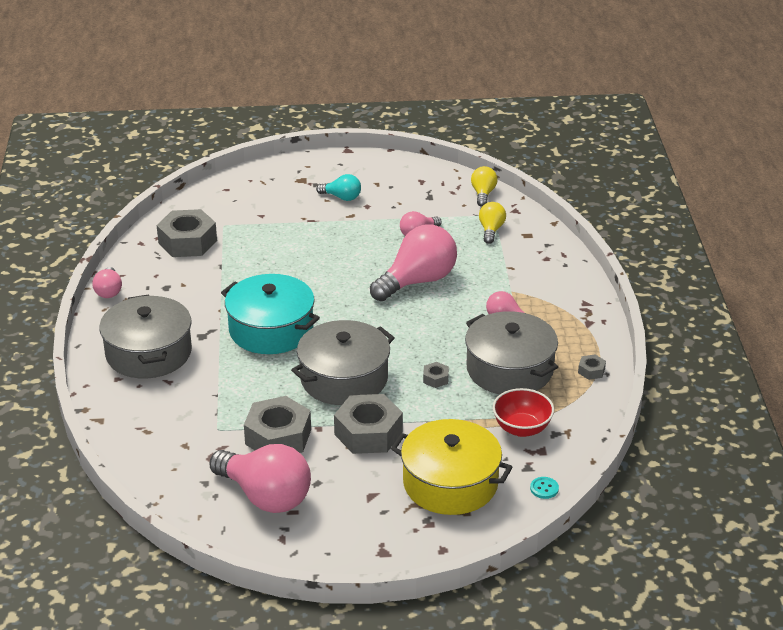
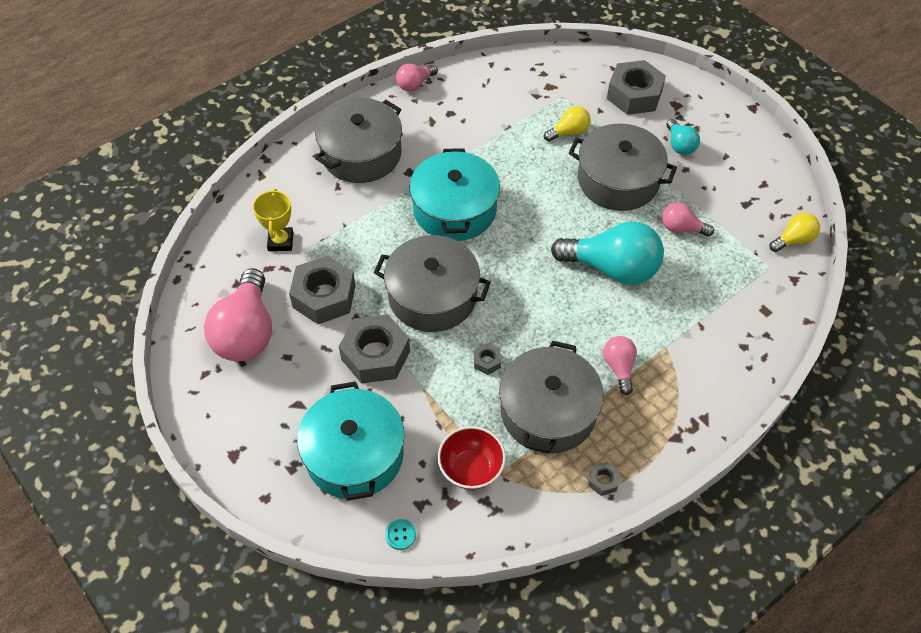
camera: 55 degrees right, 20 degrees up
(187, 242) = (519, 89): grey nut -> grey nut (634, 95)
(189, 438) = (280, 241): none -> yellow trophy
(340, 240) = (618, 180): none -> grey pot
(417, 281) = (612, 268): pink light bulb -> turquoise light bulb
(450, 483) = (354, 454): yellow pot -> turquoise pot
(491, 230) = (743, 278): yellow light bulb -> yellow light bulb (569, 132)

